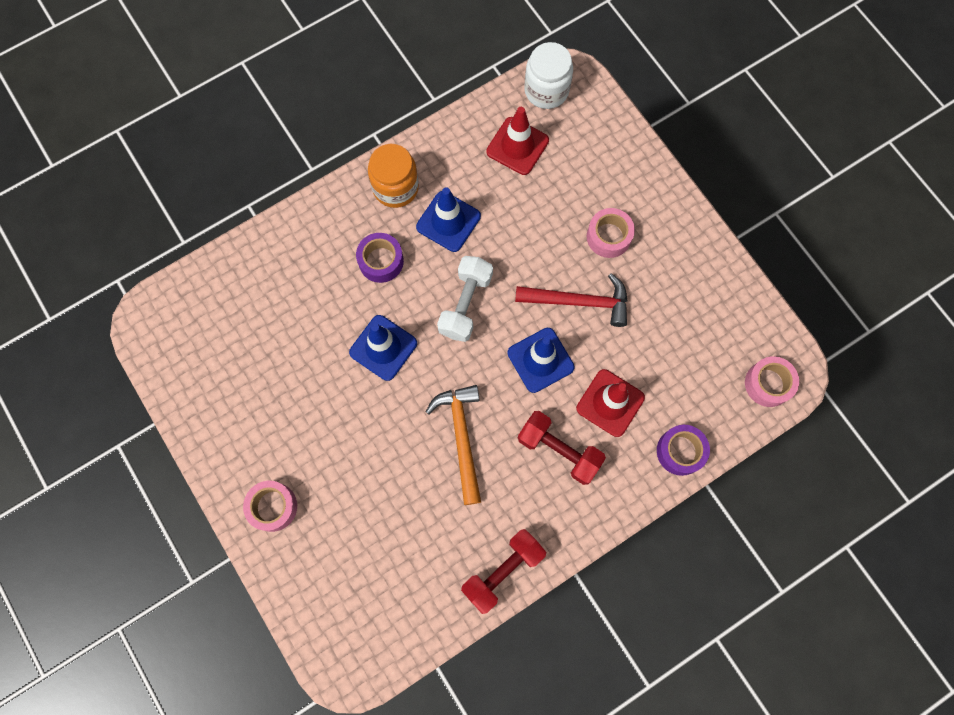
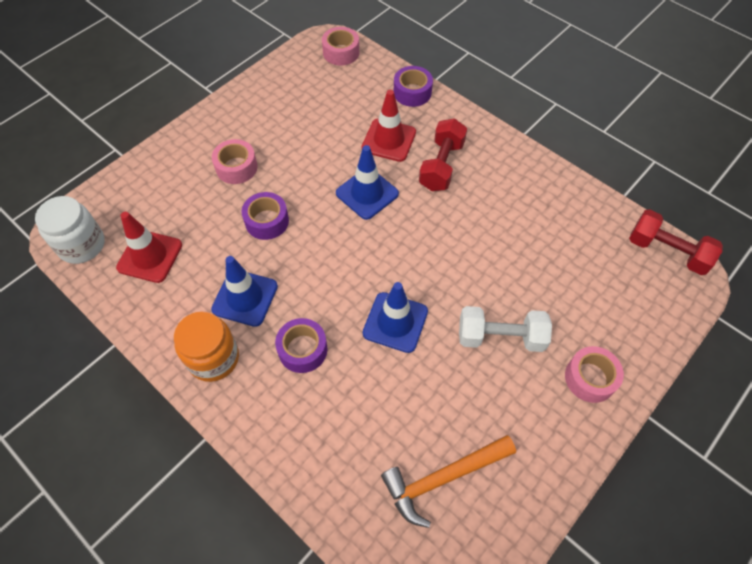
camera: 105 degrees left, 15 degrees down
(461, 437) = (458, 236): orange hammer -> orange hammer (442, 478)
(465, 304) = (330, 262): white dumbbell -> white dumbbell (500, 337)
(503, 571) = (555, 182): red dumbbell -> red dumbbell (667, 251)
(530, 255) = (267, 221): none -> purple tape
(579, 302) = (305, 176): red hammer -> none

